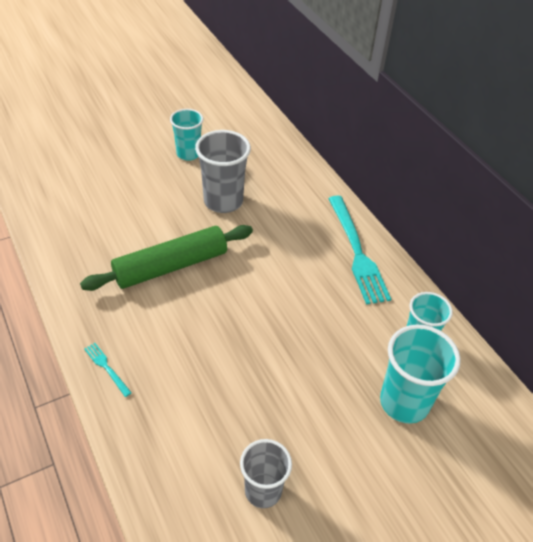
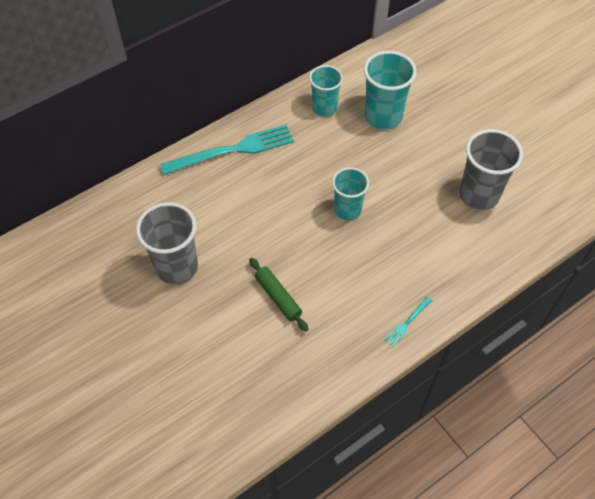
camera: 95 degrees left, 10 degrees up
(171, 266) = (278, 297): green rolling pin -> green rolling pin, size x0.54
(188, 154) = (97, 316): turquoise cup -> turquoise cup (347, 210)
(263, 491) = (479, 195): grey cup -> grey cup, size x1.50

